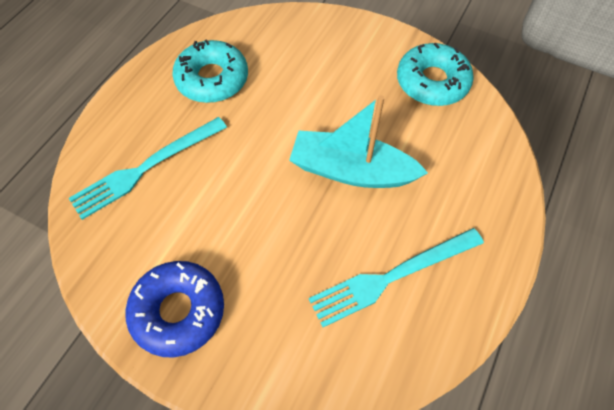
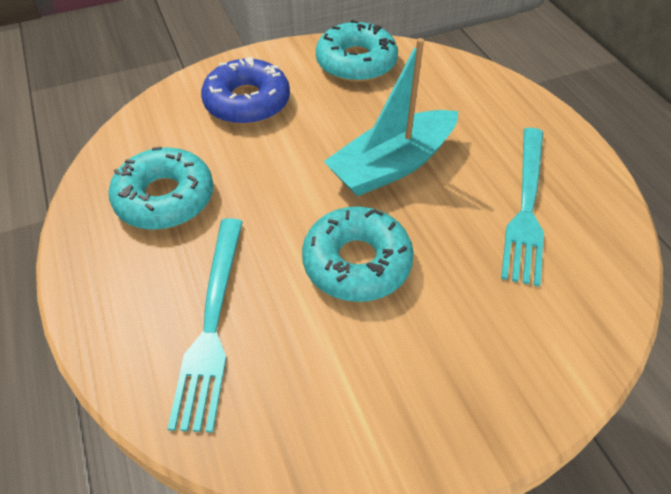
camera: 50 degrees left, 10 degrees down
(178, 311) = (425, 399): blue donut -> blue donut (247, 102)
(249, 207) = (357, 262): none -> turquoise donut

